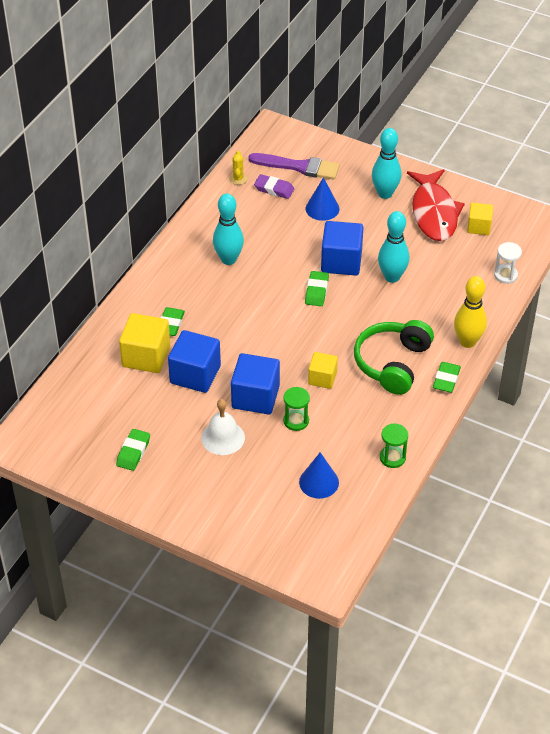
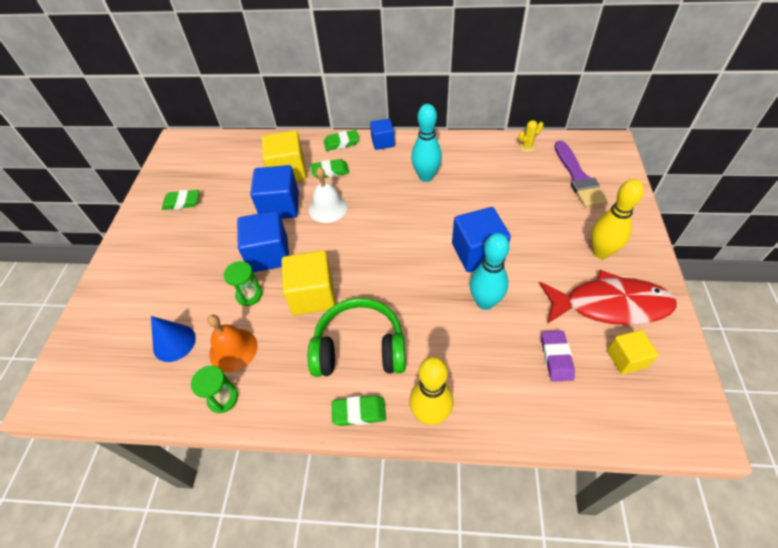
camera: 70 degrees right, 5 degrees up
(155, 272) = (383, 142): none -> blue cube
(223, 437) = (213, 250): white bell -> white bell (328, 208)
(274, 189) = (534, 172): purple eraser -> purple eraser (556, 357)
(316, 291) = (425, 249): green eraser -> green eraser (341, 143)
(322, 208) = (538, 213): blue cone -> none
(322, 378) = (312, 295): yellow cube -> yellow cube, size x1.65
(349, 443) = (233, 349): none -> orange bell
(385, 193) = (600, 252): turquoise bowling pin -> yellow bowling pin
(434, 213) = (610, 305): red fish -> red fish turned 150 degrees counterclockwise
(505, 275) = (568, 419): white hourglass -> none

